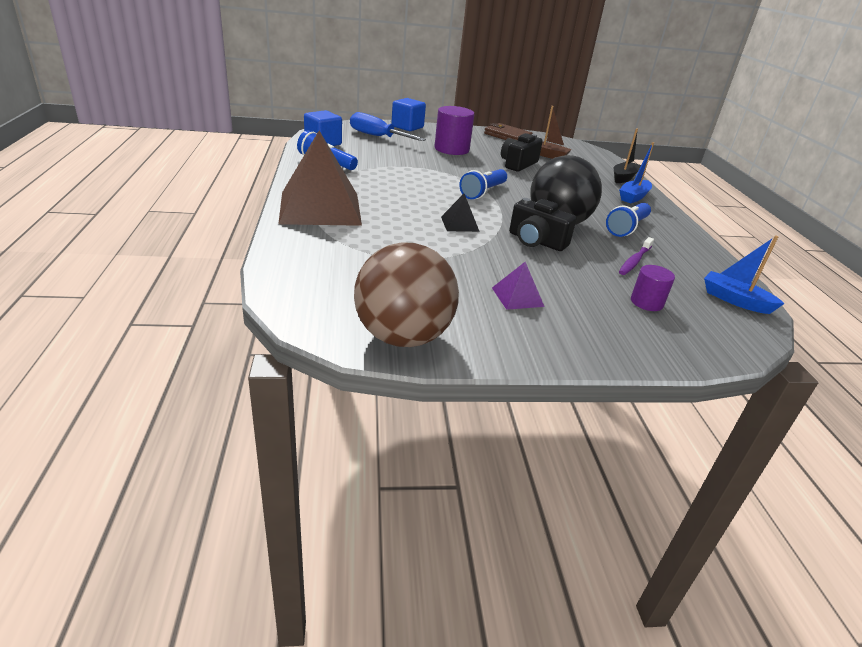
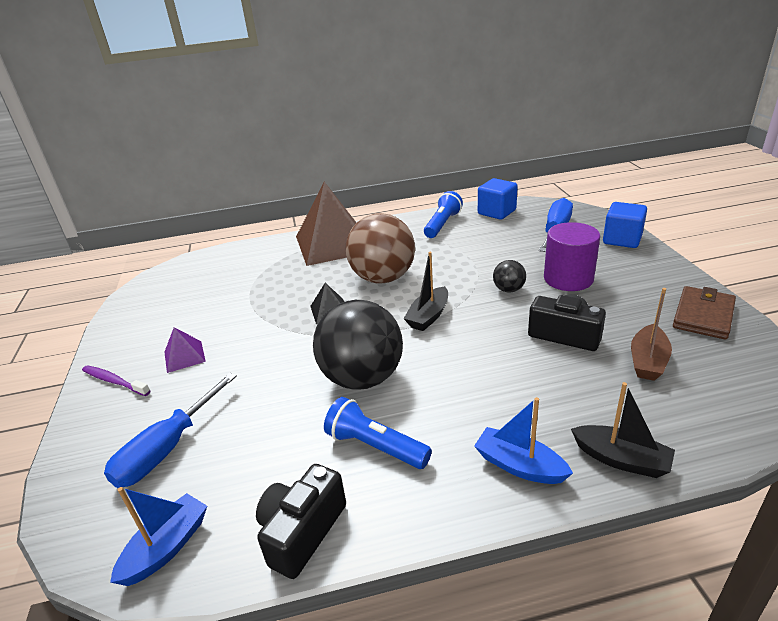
camera: 90 degrees right, 0 degrees up
(403, 337) = (134, 310): brown ball -> brown ball (383, 278)
(457, 165) = (508, 289): none -> black ball
(483, 192) = (428, 316): blue flashlight -> black boat
(536, 241) = (304, 362): black camera -> black camera (302, 532)
(634, 261) = (270, 446): purple toothbrush -> purple toothbrush (114, 381)
(646, 302) = (168, 448): purple cylinder -> blue screwdriver

